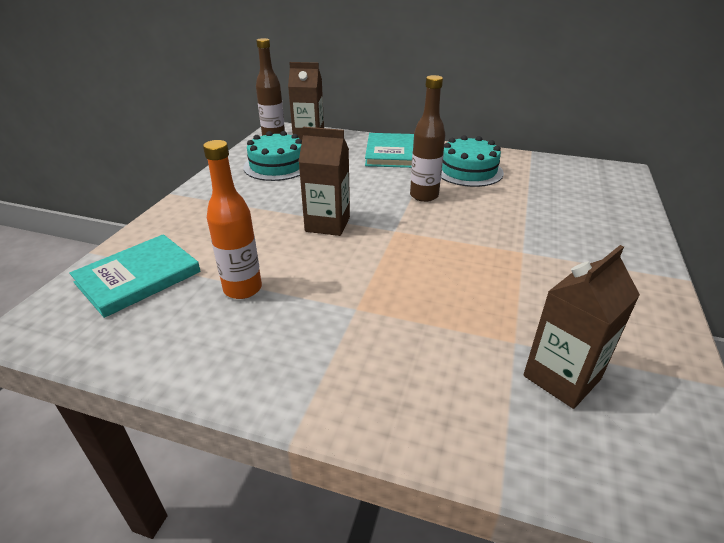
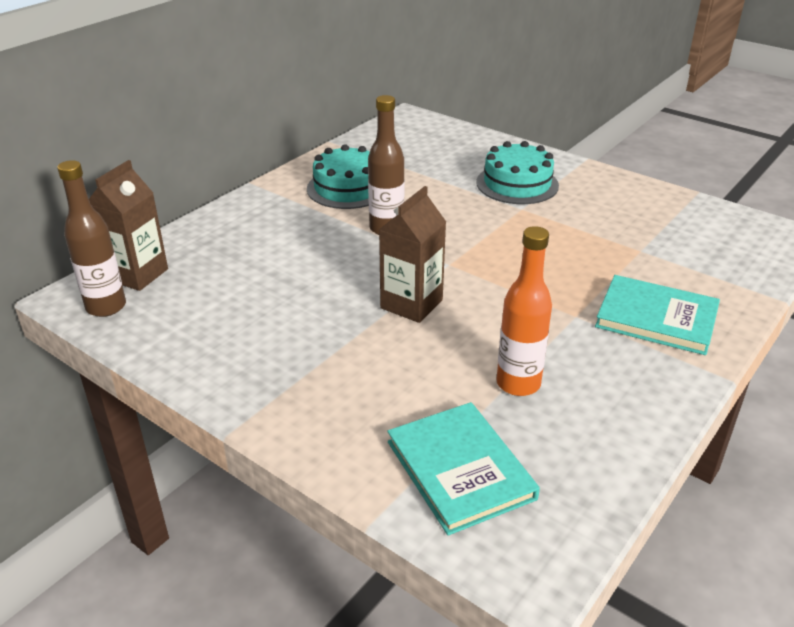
camera: 70 degrees left, 0 degrees up
(277, 166) = (216, 318): turquoise cake -> turquoise cake (517, 184)
(391, 153) = (258, 222): turquoise book -> turquoise book (656, 318)
(561, 377) = (681, 244): brown carton -> none

